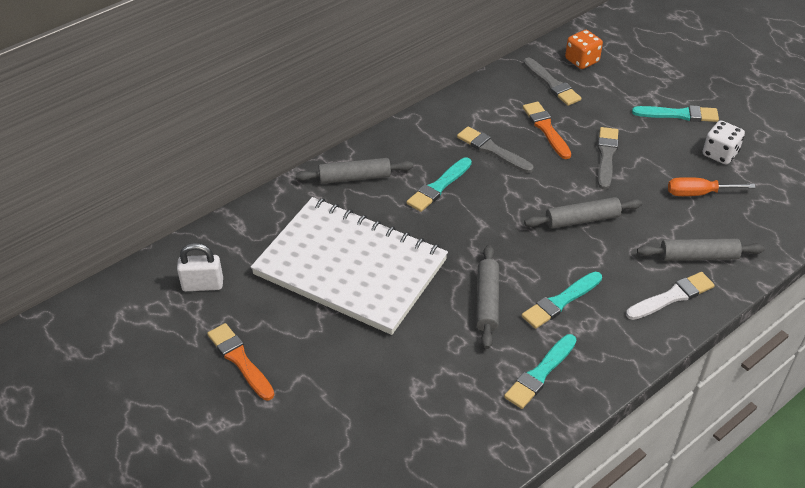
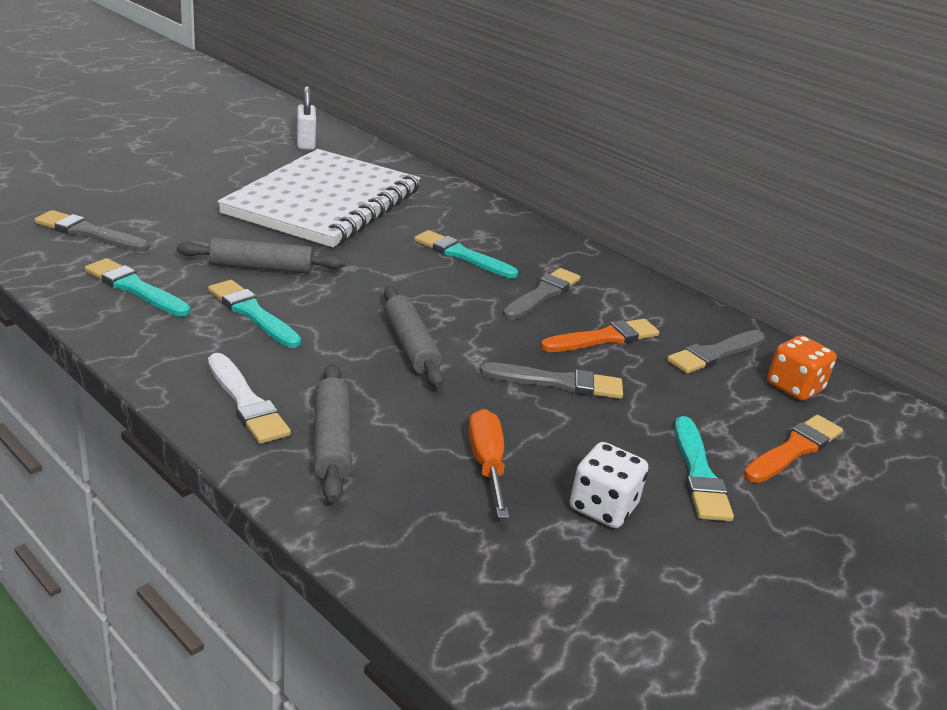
camera: 80 degrees right, 15 degrees down
(240, 360) = (207, 153): orange brush -> orange brush (794, 449)
(355, 177) = (468, 212): grey rolling pin -> none
(448, 421) = (88, 233): none -> grey brush

